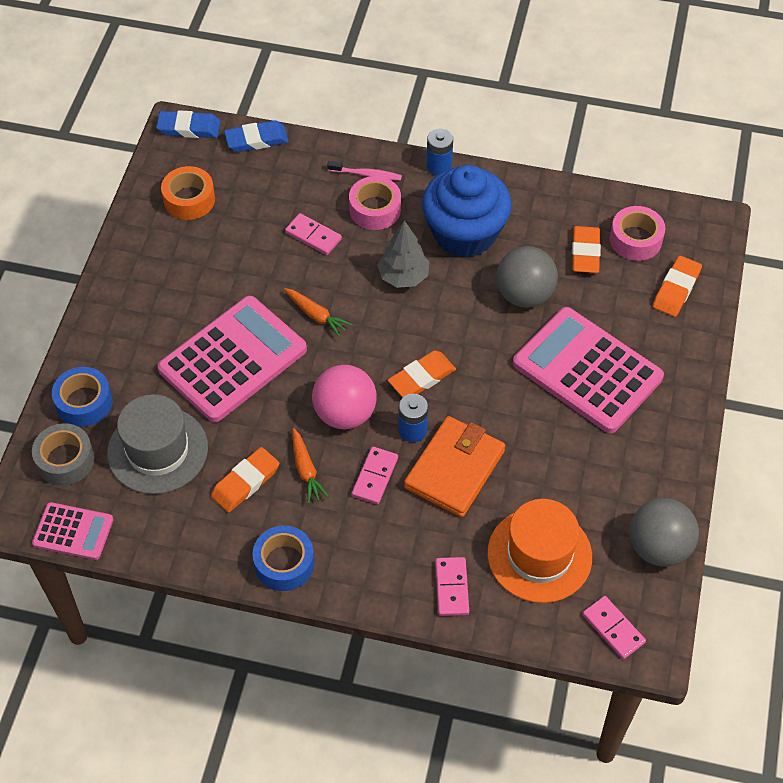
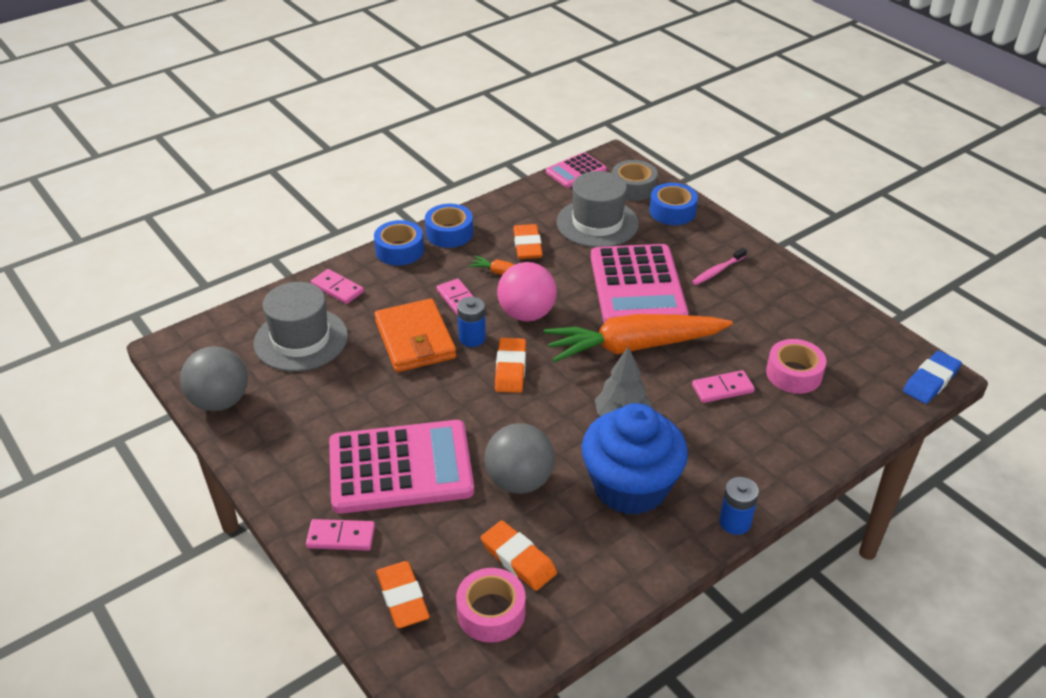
camera: 130 degrees right, 15 degrees down
(189, 199) = (833, 340): orange tape -> none
(256, 140) = (879, 415): blue eraser -> none
(316, 315) = (634, 347): orange carrot -> orange carrot, size x2.33
(350, 584) = (399, 250): none -> blue tape
(366, 174) = (769, 463): pink toothbrush -> pink toothbrush (717, 271)
(375, 209) = (718, 443): pink tape -> pink tape (794, 374)
(539, 555) = (301, 339): orange hat -> grey hat
(613, 628) = (208, 340): pink domino -> pink domino (341, 537)

